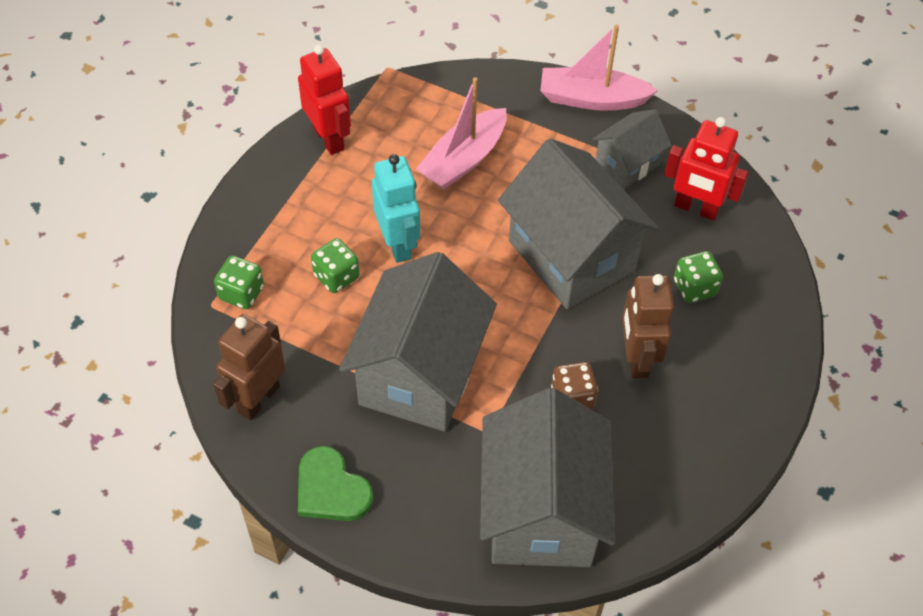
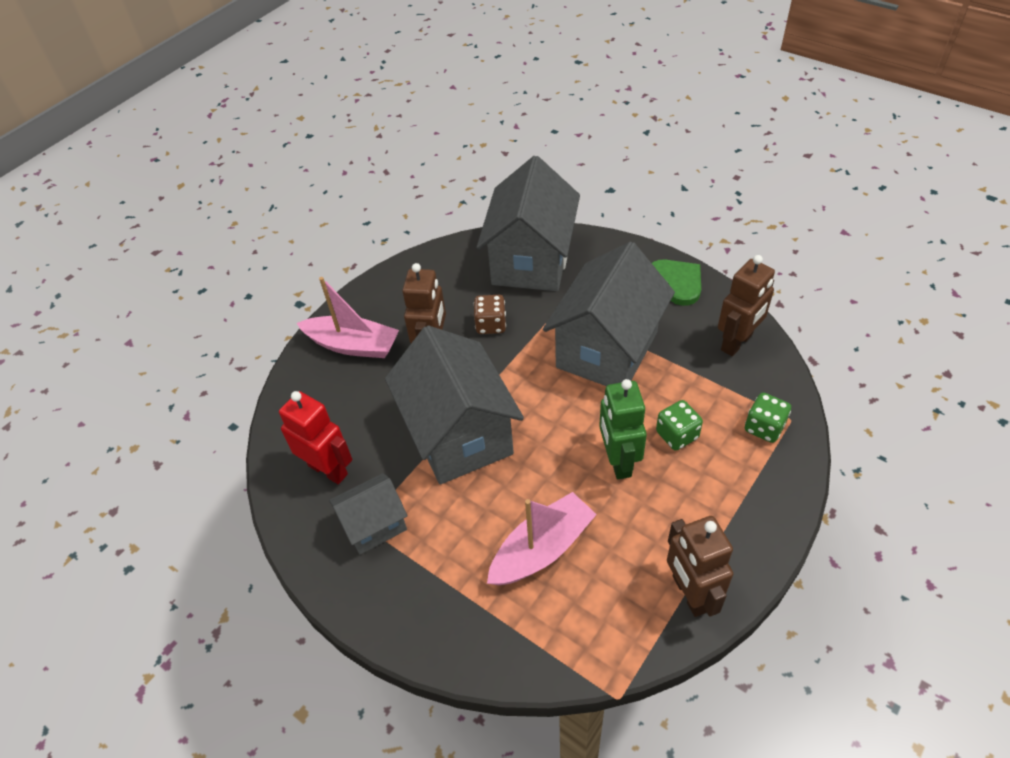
camera: 165 degrees left, 5 degrees down
(329, 138) = (690, 593): red robot -> brown robot
(398, 244) = (618, 461): turquoise robot -> green robot
(591, 99) = (382, 615): pink boat -> pink boat (353, 345)
(694, 288) = (363, 397): green dice -> none

